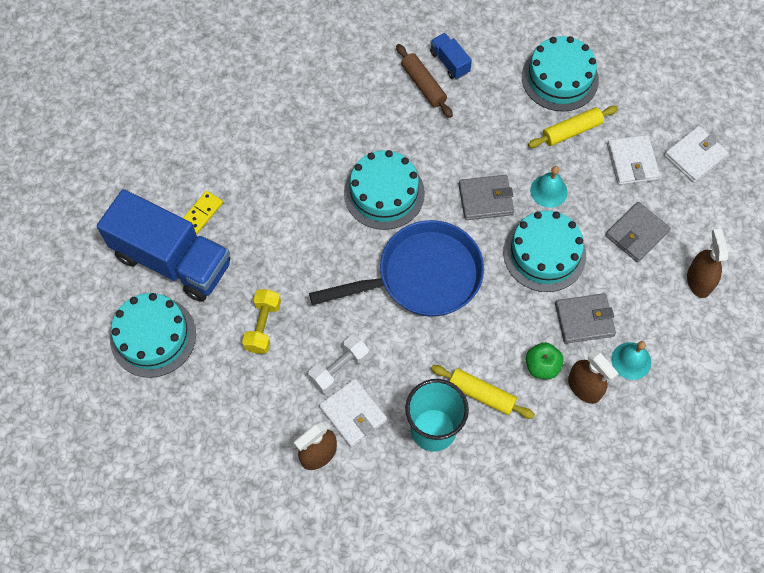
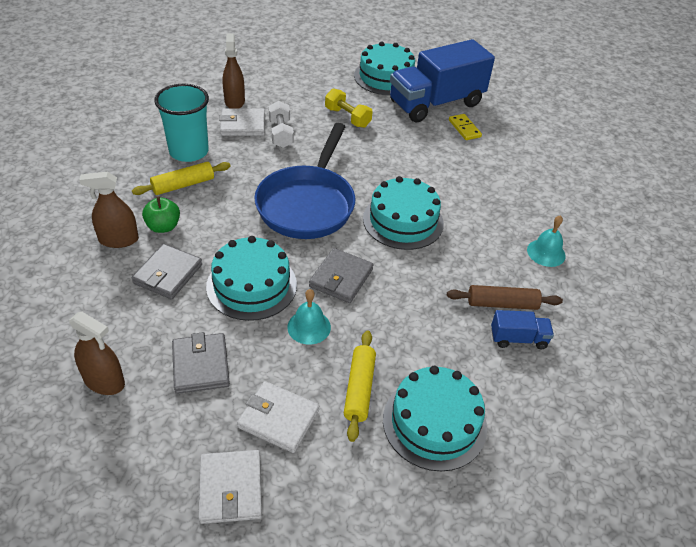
camera: 120 degrees right, 20 degrees down
(631, 360) = (101, 281): turquoise bell -> turquoise bell (546, 252)

